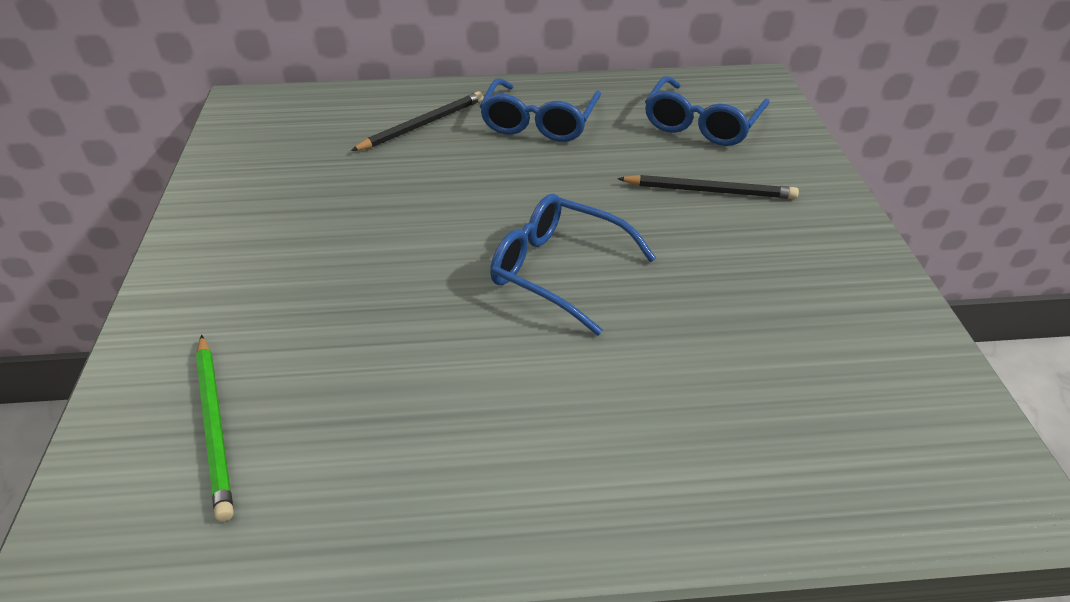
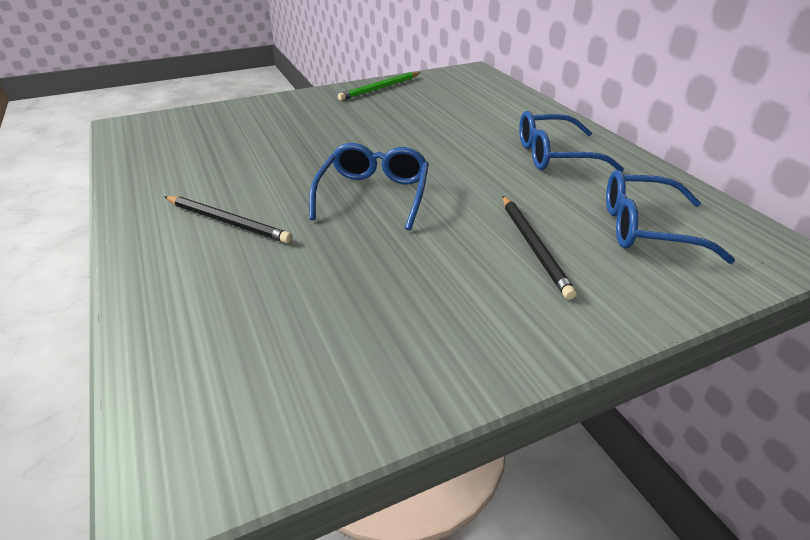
camera: 70 degrees right, 5 degrees down
(215, 426) = (206, 131): green pencil -> green pencil (380, 88)
(423, 124) = (504, 118): black pencil -> black pencil (228, 222)

